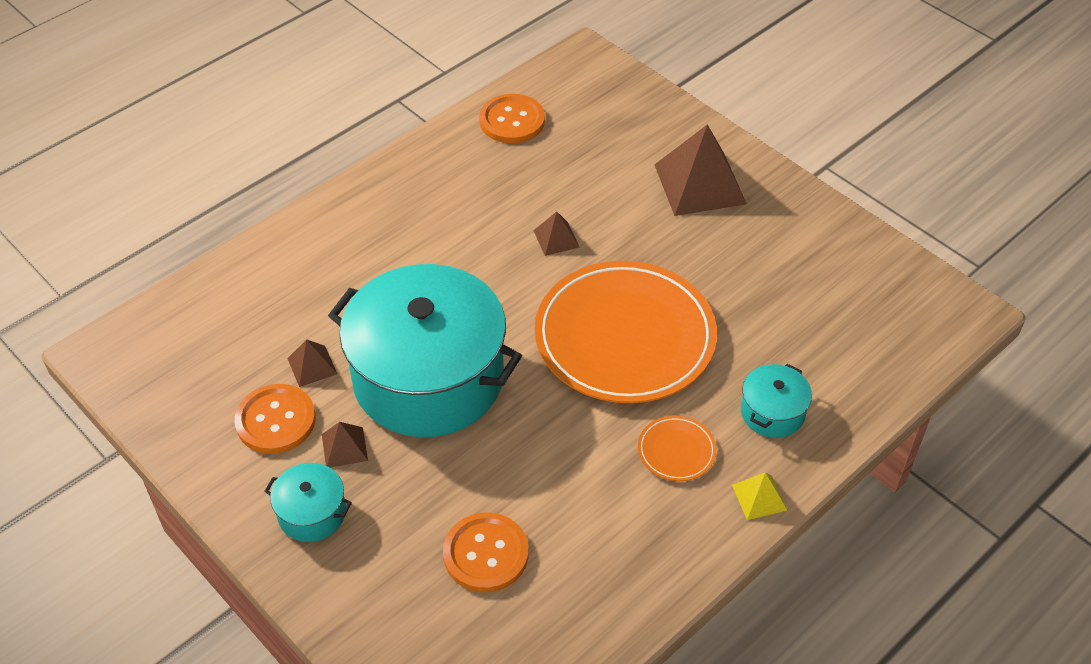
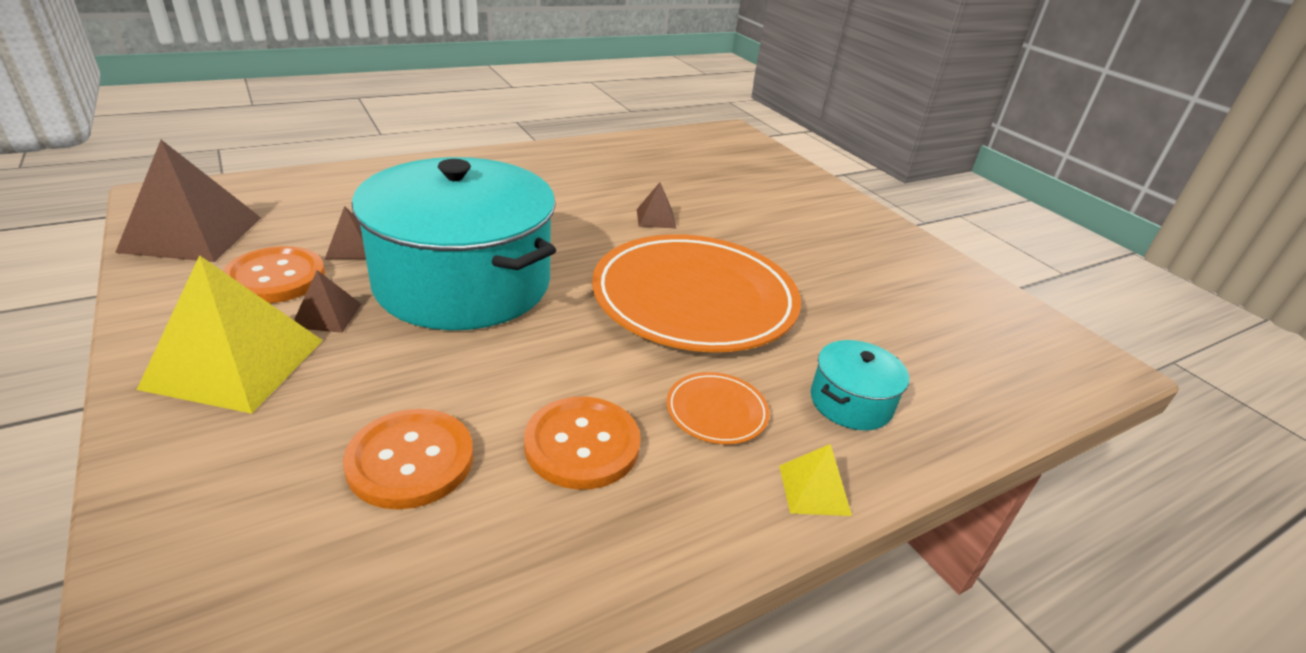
camera: 10 degrees right, 15 degrees down
(312, 513) = (235, 363): turquoise pot -> yellow pyramid
(512, 121) = (652, 148): orange button -> orange button (582, 444)
(700, 184) = (812, 214): brown pyramid -> brown pyramid (192, 234)

